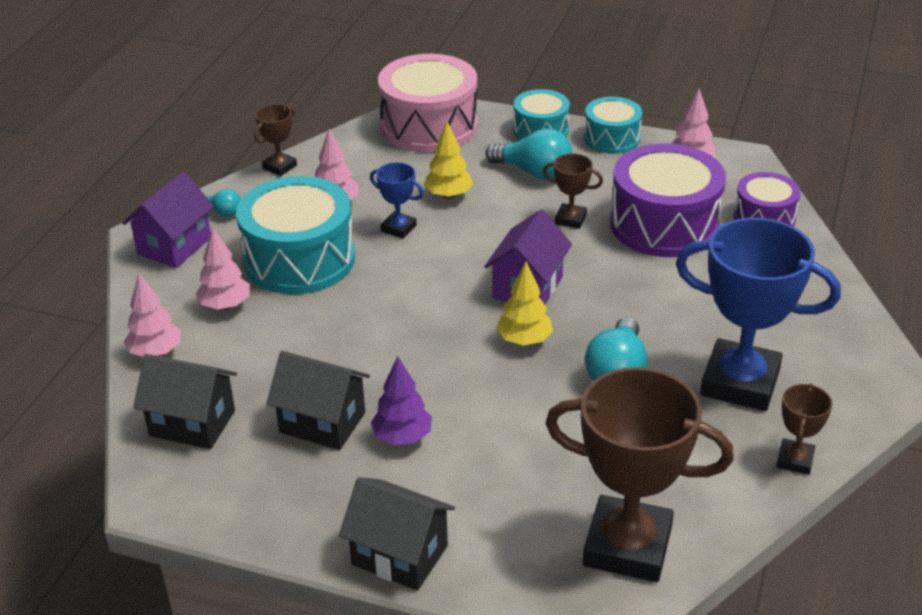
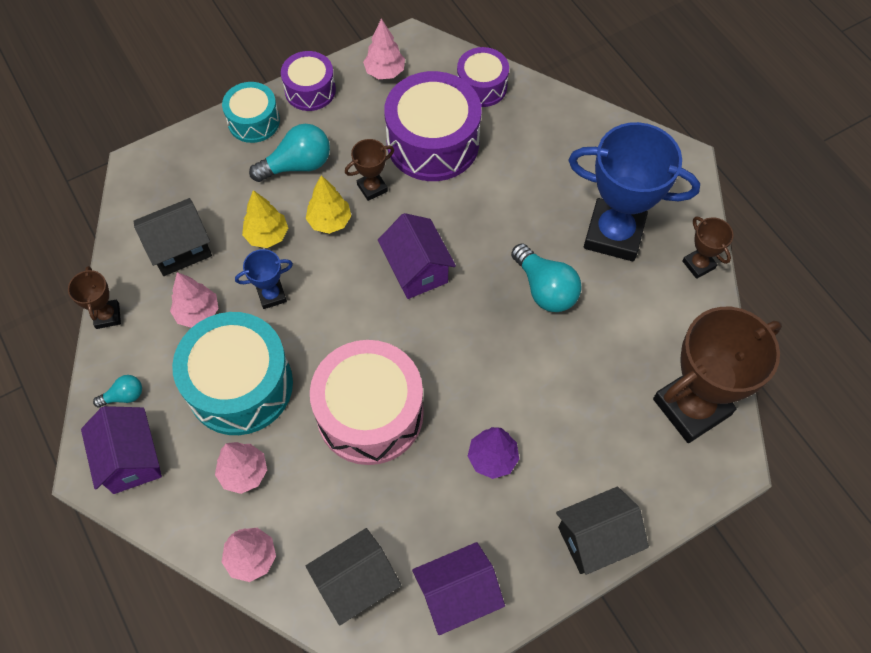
camera: 50 degrees left, 25 degrees up
(244, 492) = (457, 595): none -> purple house
(322, 422) = (433, 497): black house -> black house (180, 249)
(429, 126) = (168, 181): pink drum -> pink drum (370, 413)
(524, 340) = (467, 315): yellow tree -> yellow tree (330, 221)
(611, 138) = (310, 90): turquoise drum -> purple drum
(740, 382) = (614, 234): blue trophy -> blue trophy turned 45 degrees clockwise

